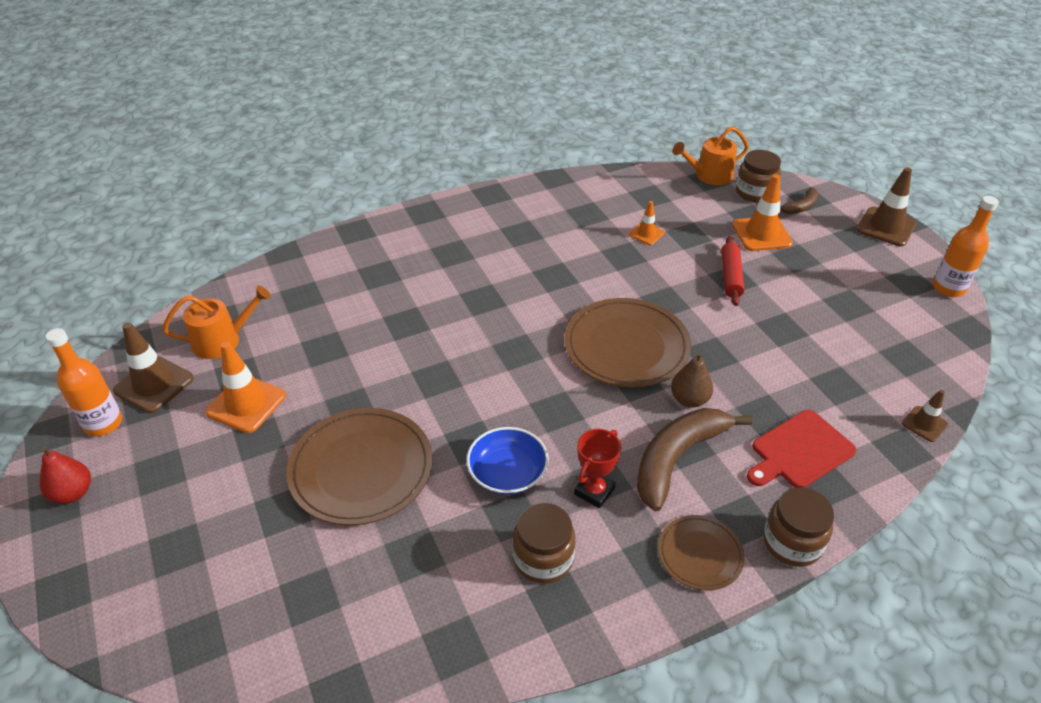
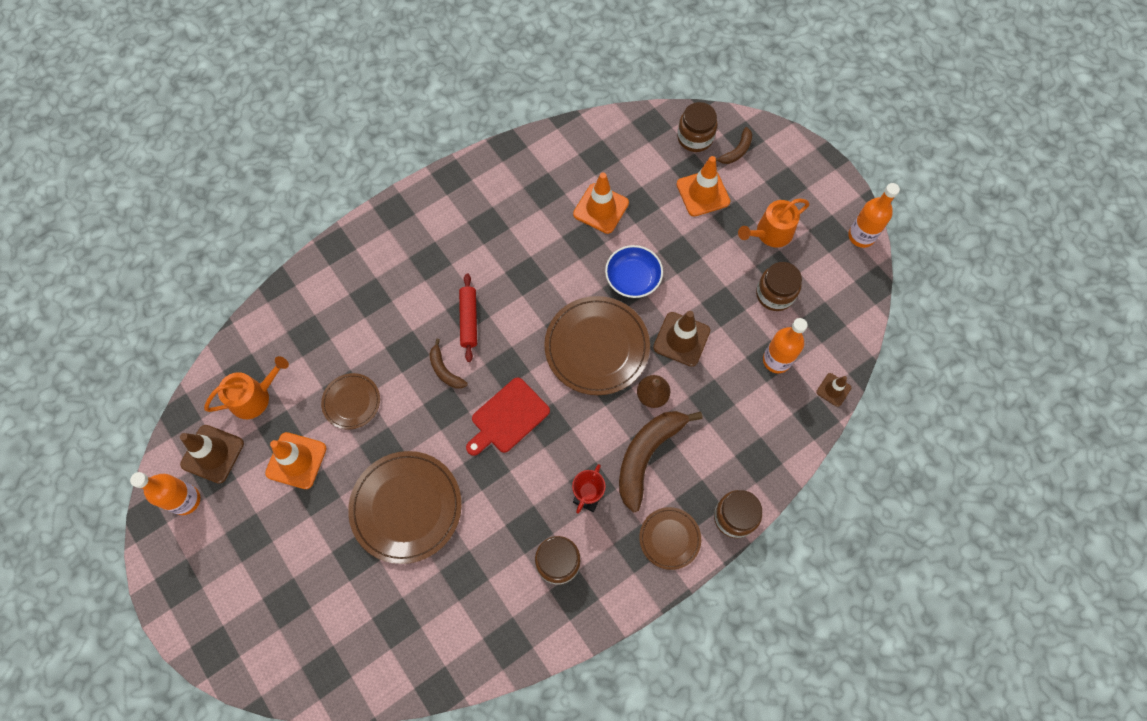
camera: 10 degrees left, 25 degrees up
(73, 493) = (188, 569): red pear -> none
(329, 359) = (351, 402): none -> brown plate
(444, 345) = (445, 370): none -> brown banana
(507, 473) = (520, 491): blue bowl -> blue bowl (633, 278)
(646, 234) = (601, 208): orange traffic cone -> orange traffic cone, size x1.76
(709, 175) = (652, 119): orange watering can -> orange watering can (770, 233)
(731, 276) = (678, 251): red rolling pin -> red rolling pin (469, 320)
(800, 451) = (739, 432): red cutting board -> red cutting board (508, 417)
(845, 325) = (775, 294): none -> brown jar
(848, 386) = (776, 360): none -> orange bottle
(886, 227) = (812, 167): brown traffic cone -> brown traffic cone (681, 339)

